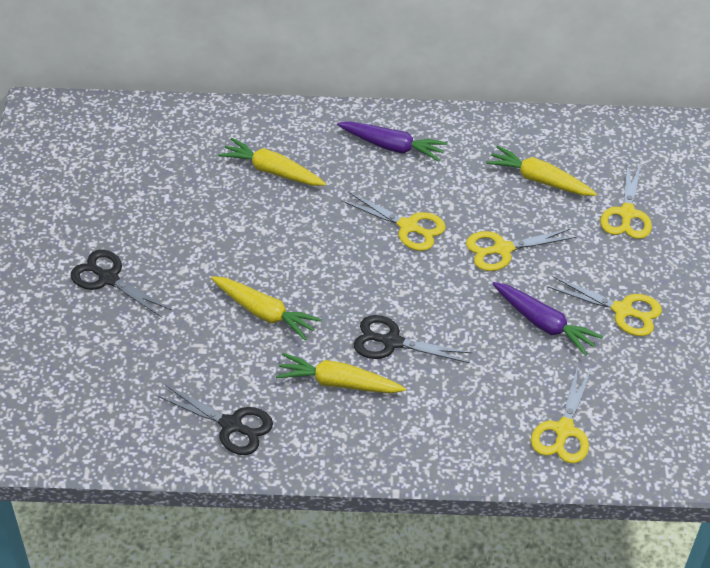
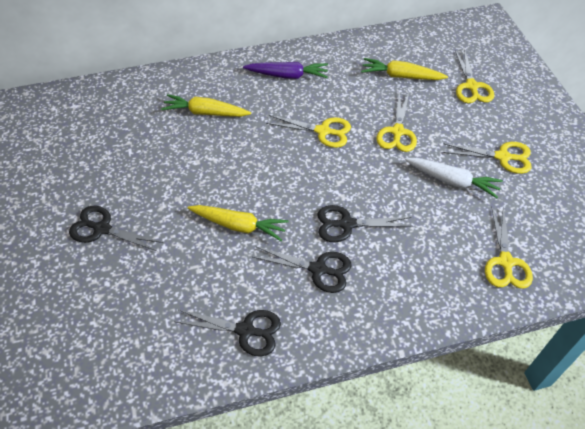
camera: 15 degrees left, 5 degrees up
(338, 383) = (319, 269): yellow carrot -> black scissors
(502, 249) = (397, 132): yellow scissors -> yellow scissors turned 45 degrees counterclockwise
(544, 324) = (452, 181): purple carrot -> white carrot

